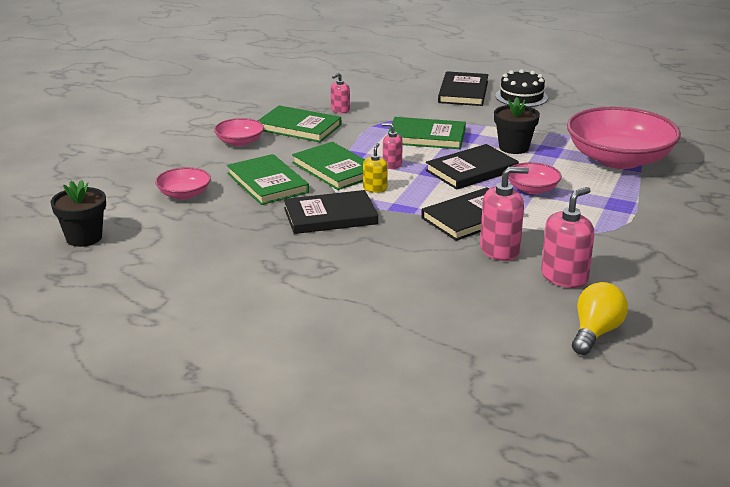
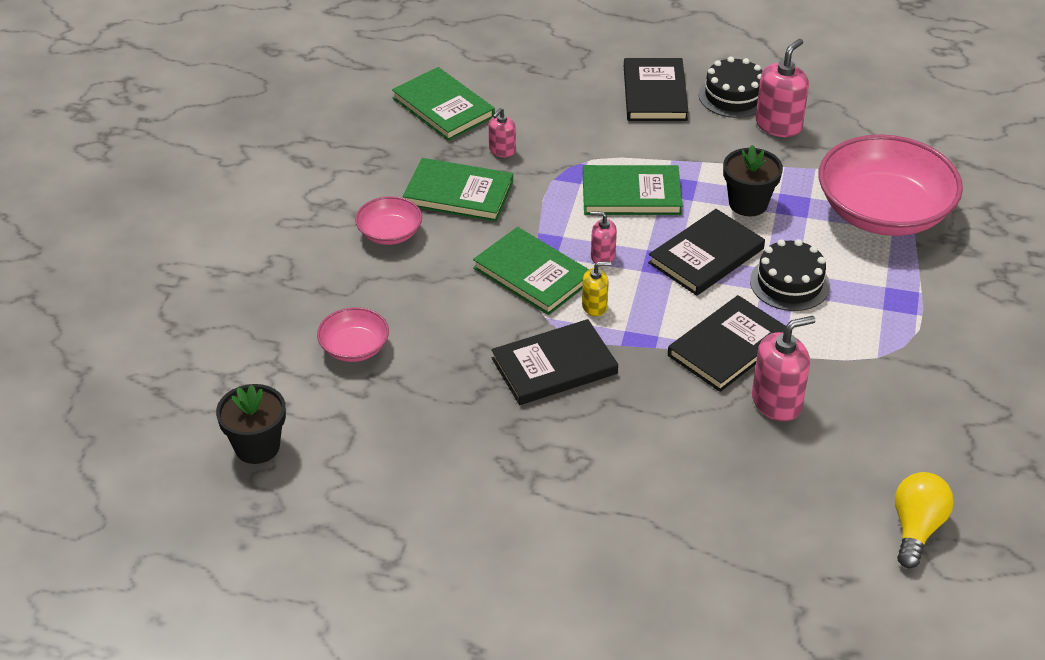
camera: 10 degrees left, 15 degrees up
(267, 183) = (454, 312): green book -> green book (443, 107)
(375, 188) = (594, 306): yellow soap dispenser -> yellow soap dispenser turned 75 degrees clockwise
(532, 189) = (789, 283): pink bowl -> black cake
(564, 277) = (862, 440): pink soap dispenser -> pink soap dispenser (778, 125)

